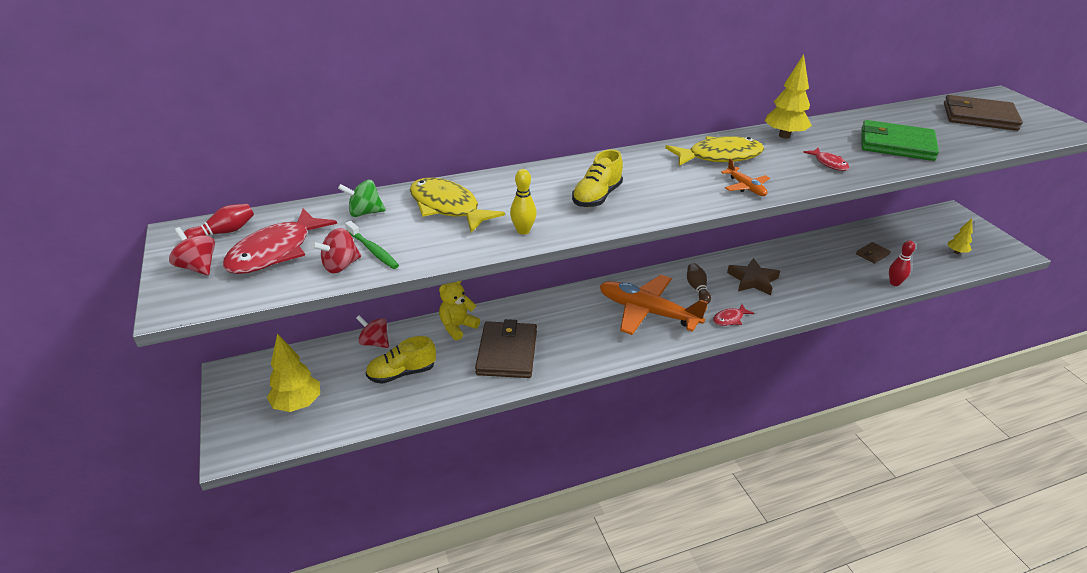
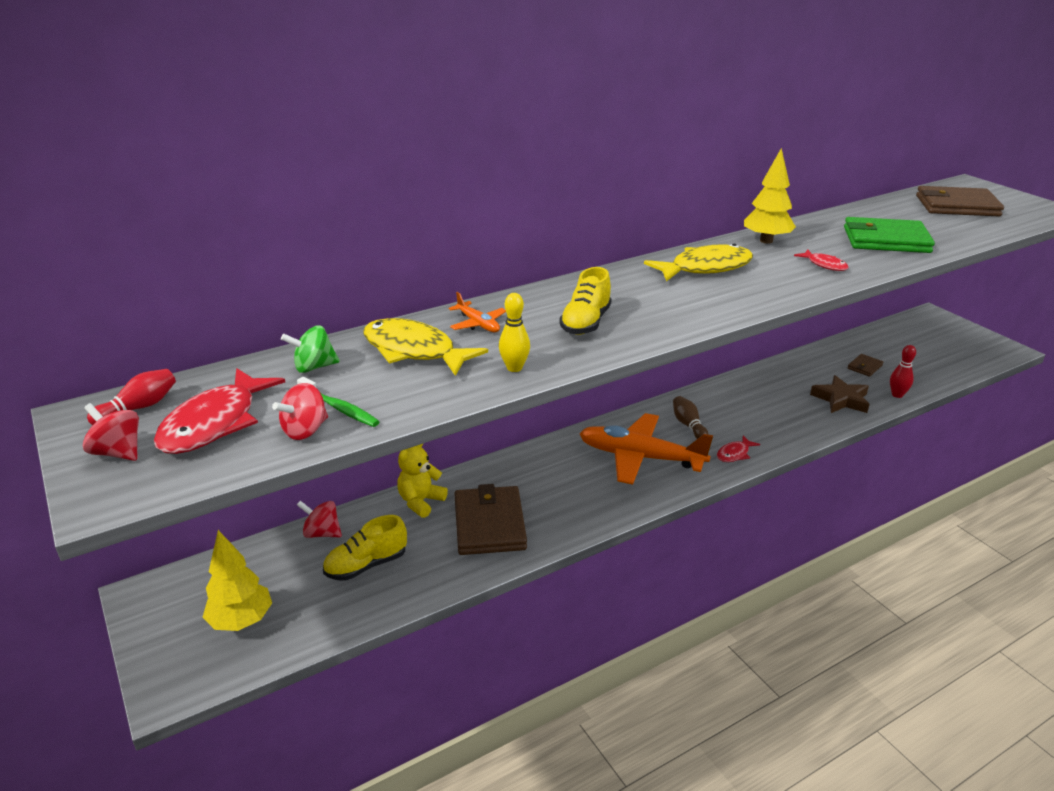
camera: 10 degrees left, 5 degrees down
(745, 187) = (746, 297): orange plane -> orange plane (478, 324)
(753, 280) = (746, 409): brown star -> brown star (841, 399)
(956, 252) = (949, 356): yellow tree -> none

